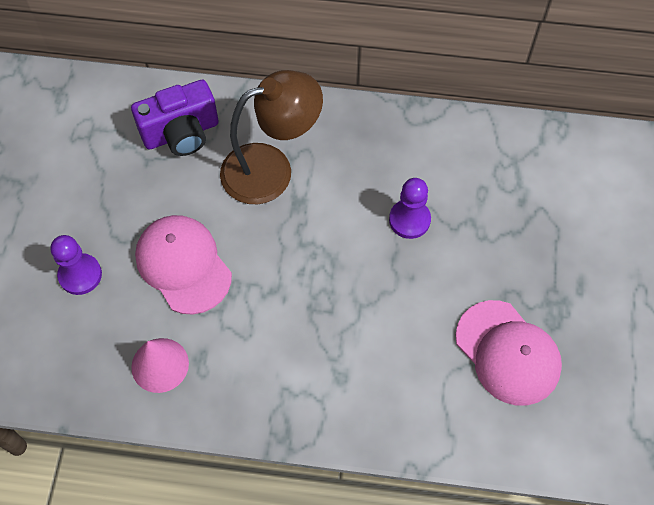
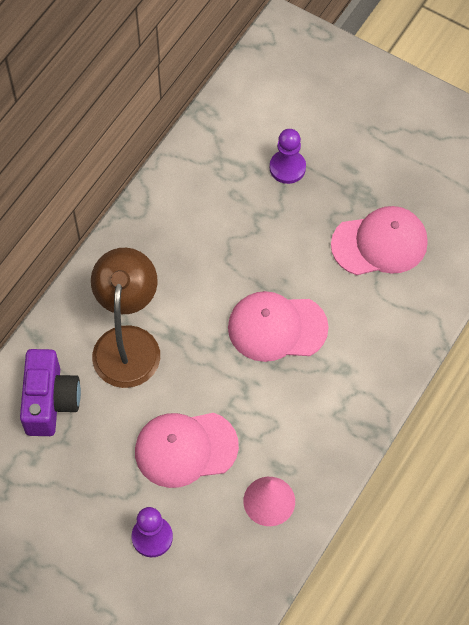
camera: 65 degrees left, 0 degrees up
(354, 292) = (277, 328): none -> pink cap
(409, 220) = (233, 258): purple pawn -> purple pawn (287, 168)

